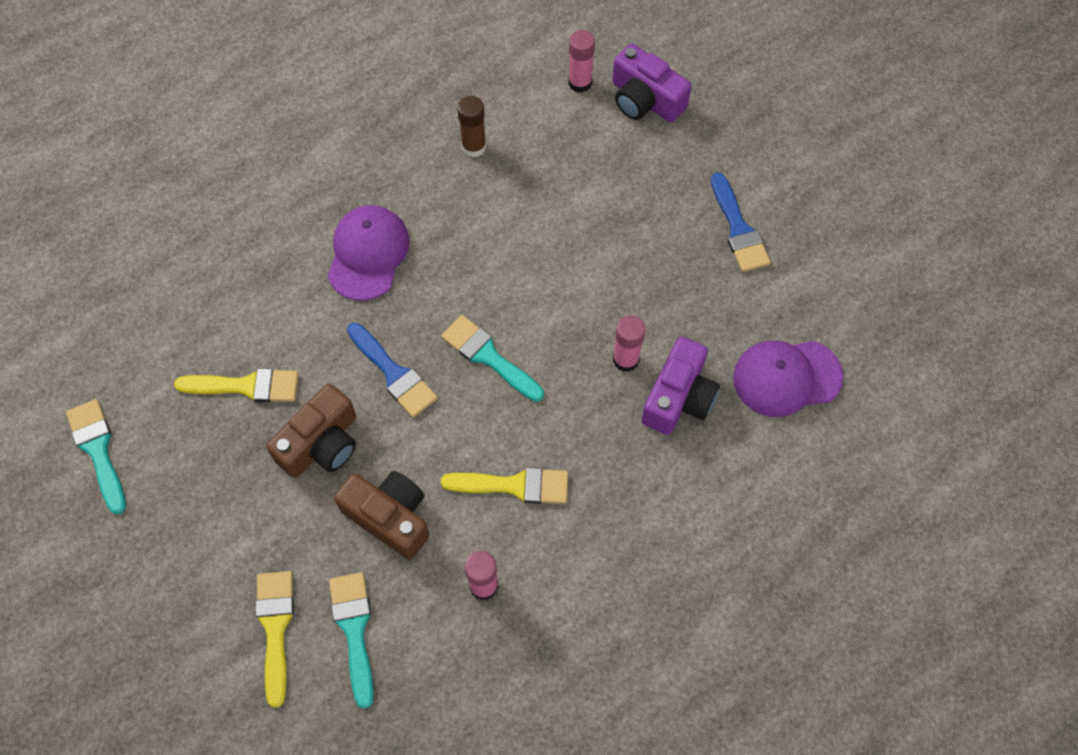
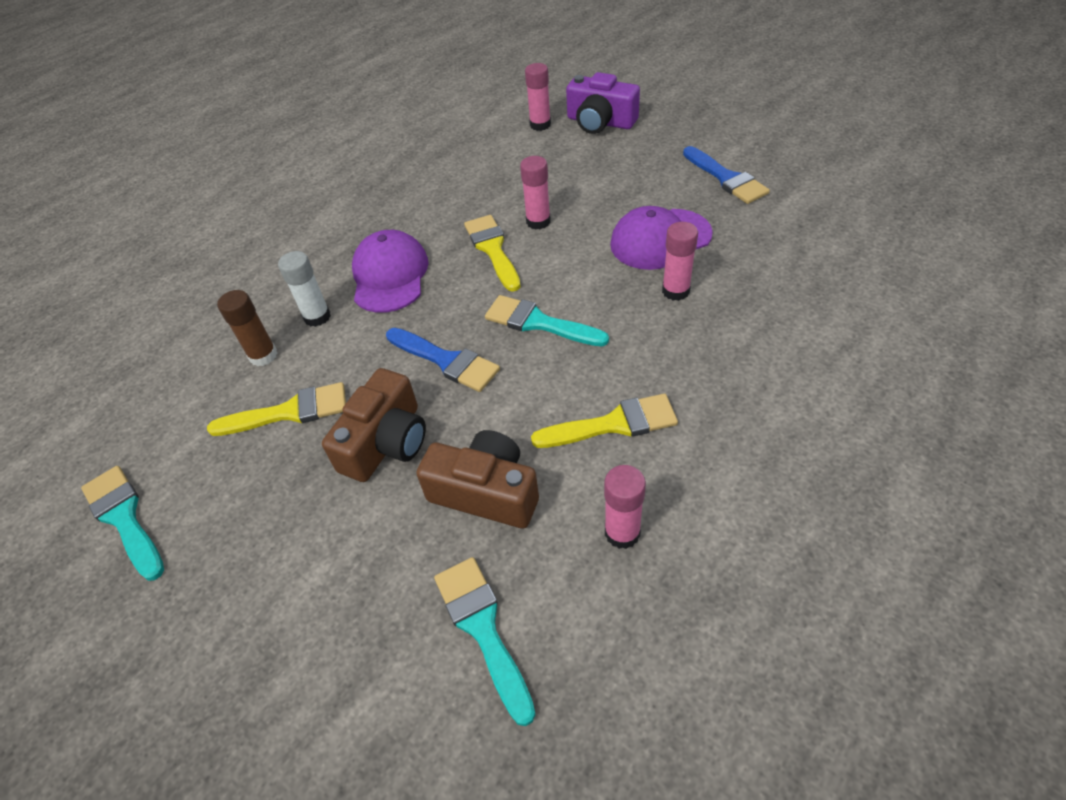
camera: 10 degrees left, 15 degrees down
(275, 627) = (380, 656): yellow brush -> yellow brush (492, 249)
(290, 284) = (317, 317): none -> white glue stick
(474, 147) = (464, 182): brown glue stick -> brown glue stick (263, 355)
(530, 228) = (538, 221): none -> pink glue stick
(679, 397) = (743, 306): purple camera -> none
(786, 377) = (836, 266): purple cap -> purple cap (660, 239)

